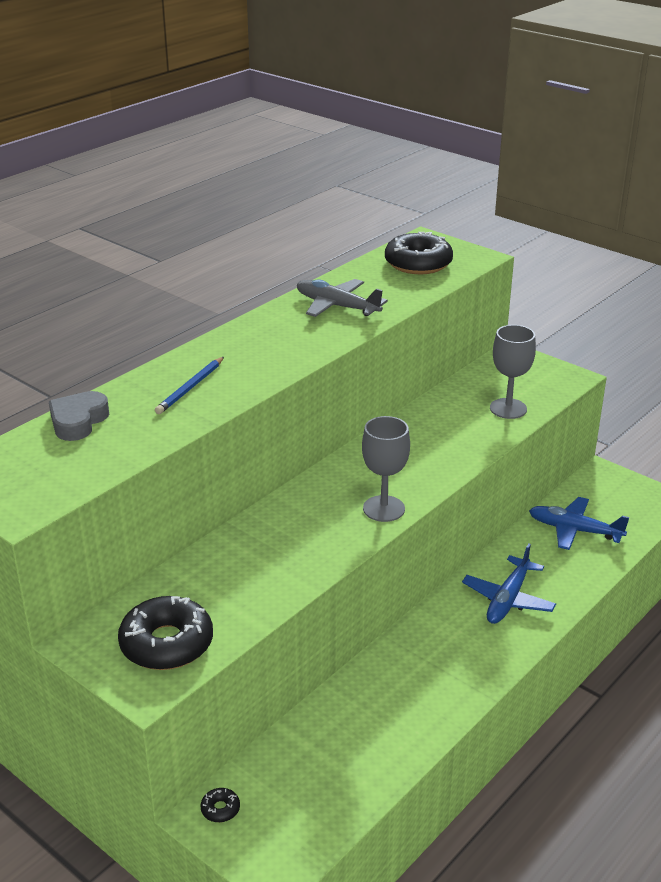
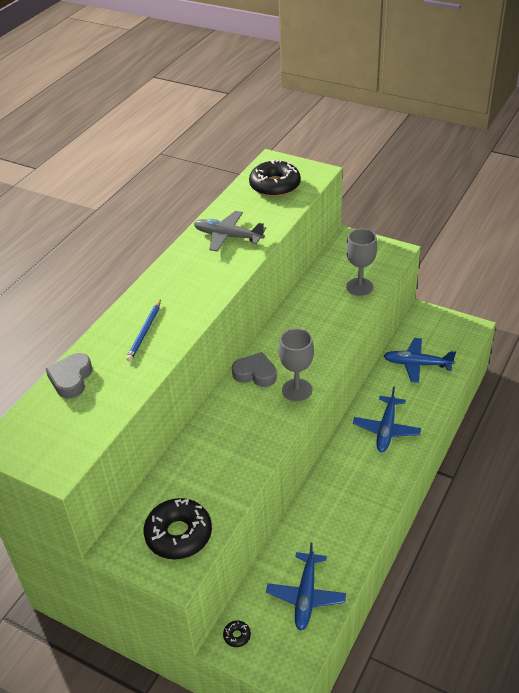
camera: 10 degrees left, 10 degrees up
(332, 778) = (306, 595): none -> blue plane
(335, 482) = (255, 374): none -> grey heart

